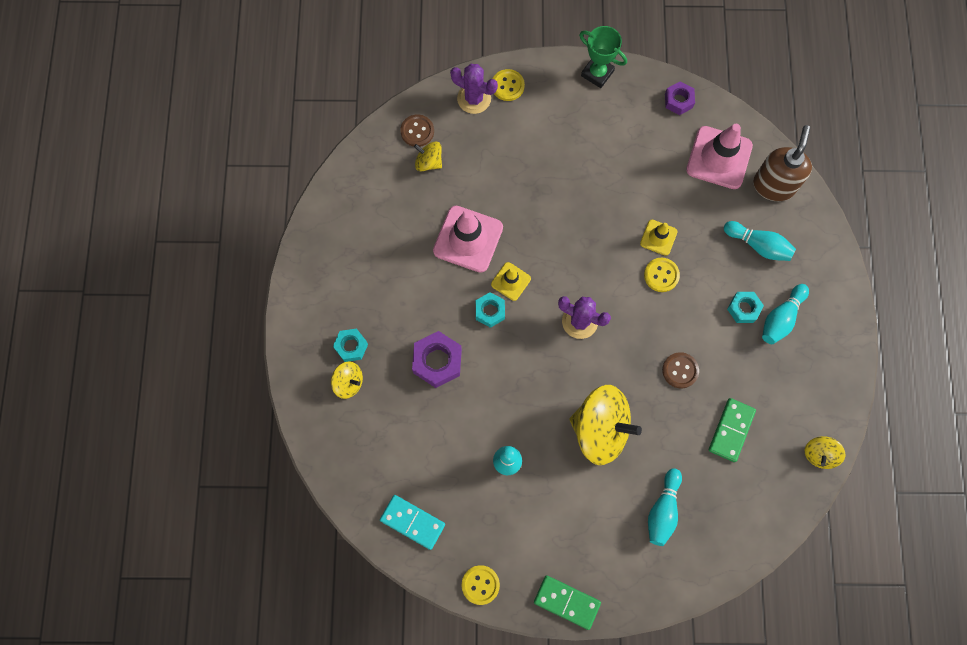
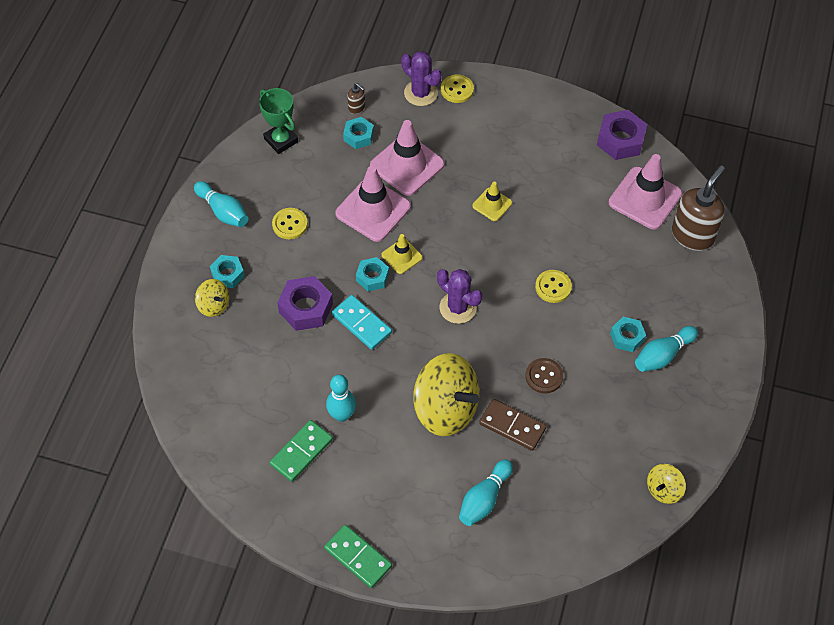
camera: 15 degrees right, 15 degrees down
(412, 522) = (231, 443): turquoise domino -> turquoise domino (361, 323)
(417, 131) = (357, 108): brown button -> brown soap dispenser
(429, 162) = (358, 136): yellow spinning top -> turquoise nut
(480, 585) = (277, 518): yellow button -> yellow button (290, 224)
(485, 181) = (407, 165): none -> pink traffic cone
(597, 73) = (548, 99): green trophy -> green trophy (281, 140)
(658, 237) = (561, 253): yellow traffic cone -> yellow traffic cone (492, 204)
(666, 429) = (512, 426): none -> brown domino
(678, 101) = (620, 140): purple nut -> purple nut, size x1.58
(731, 430) = (578, 444): green domino -> green domino (301, 452)
(758, 245) = (660, 284): turquoise bowling pin -> turquoise bowling pin (223, 211)

